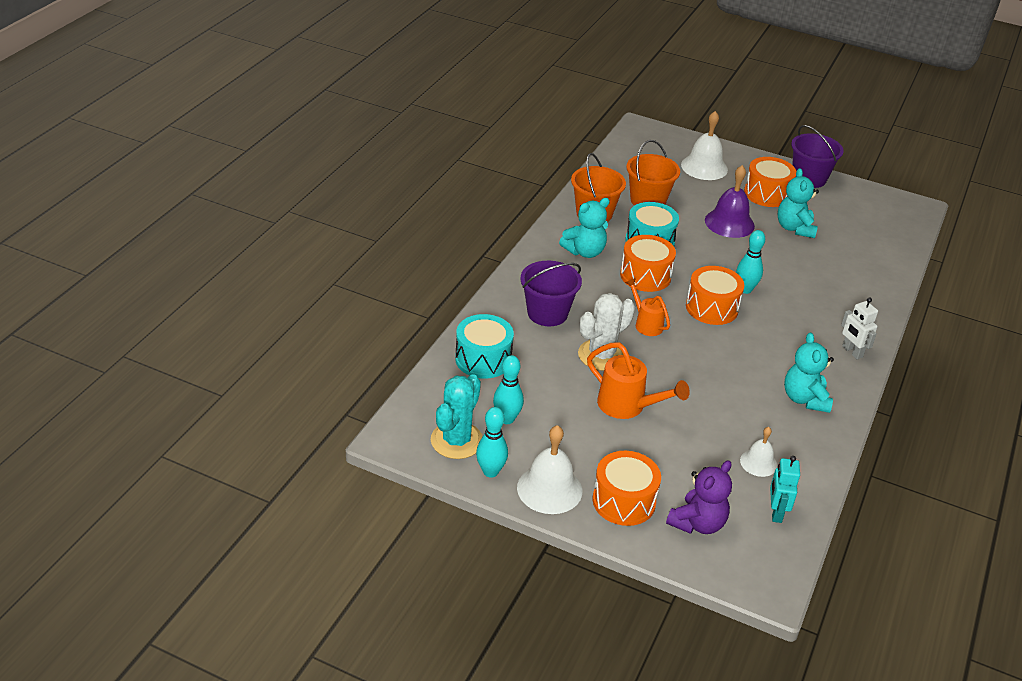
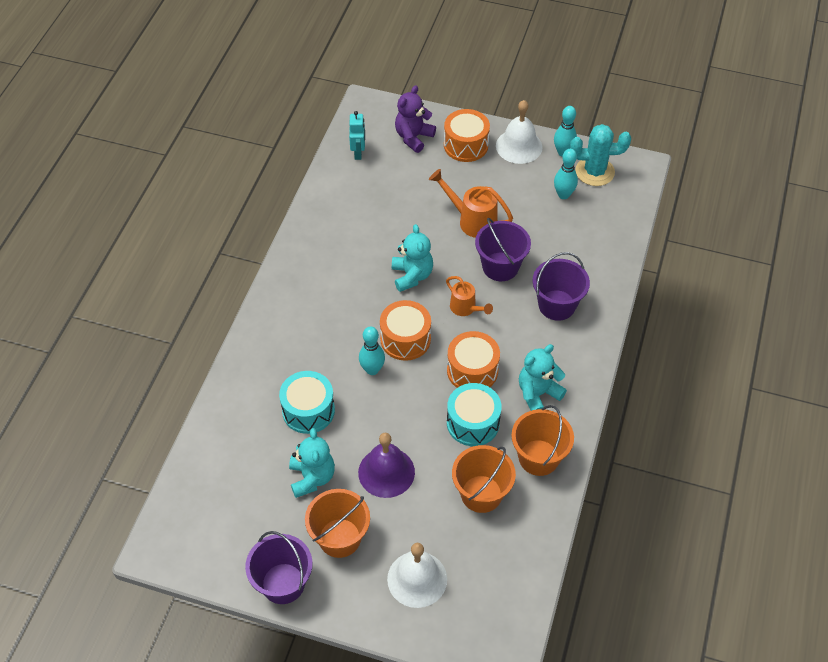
camera: 175 degrees right, 15 degrees up
(456, 440) = (594, 172): turquoise cactus -> turquoise cactus turned 75 degrees clockwise
(483, 359) = (598, 246): turquoise drum -> turquoise drum (308, 410)
(601, 355) = (500, 266): white cactus -> purple bucket
(758, 463) = (368, 188): white bell -> none
(767, 194) = (339, 538): orange drum -> orange bucket
(804, 399) = (326, 251): turquoise teddy bear -> turquoise teddy bear (412, 276)
(852, 352) = (277, 308): white robot -> none

